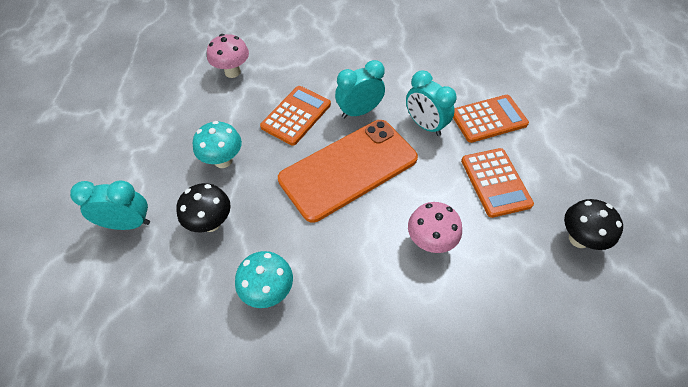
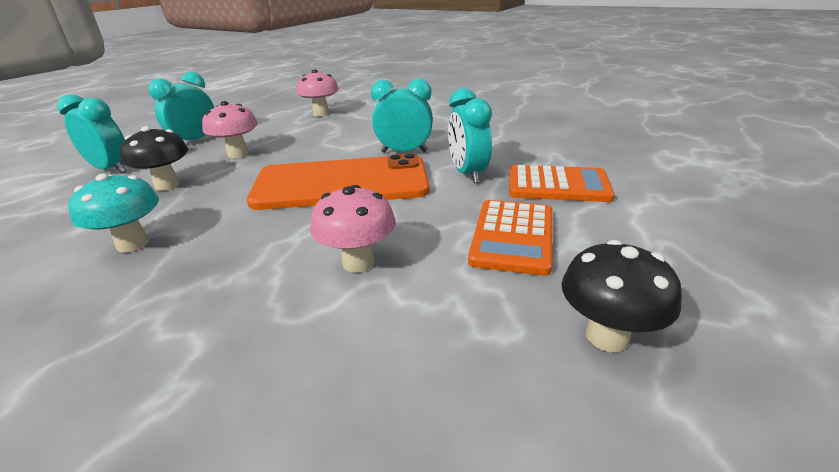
camera: 30 degrees right, 25 degrees down
(156, 155) = (195, 141): none -> turquoise clock
(223, 160) = (238, 154): turquoise mushroom -> pink mushroom
(296, 115) = (339, 143): orange calculator -> none

